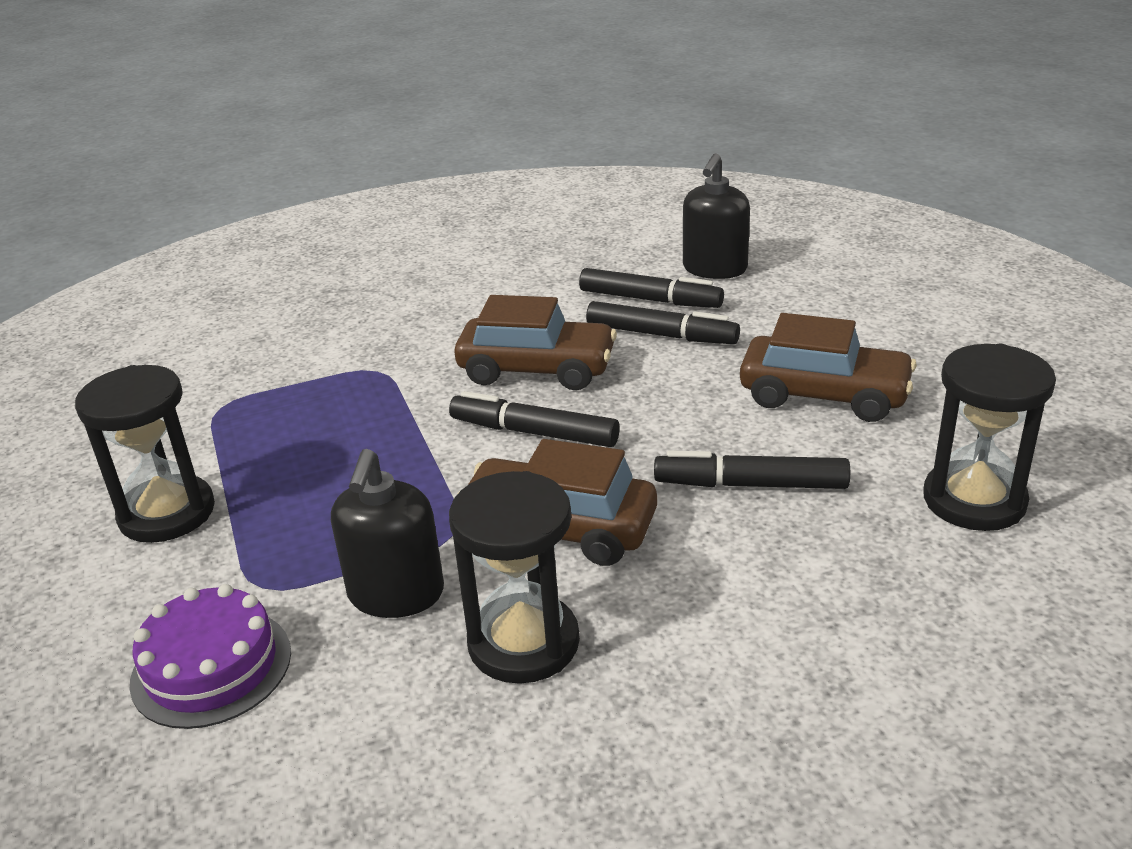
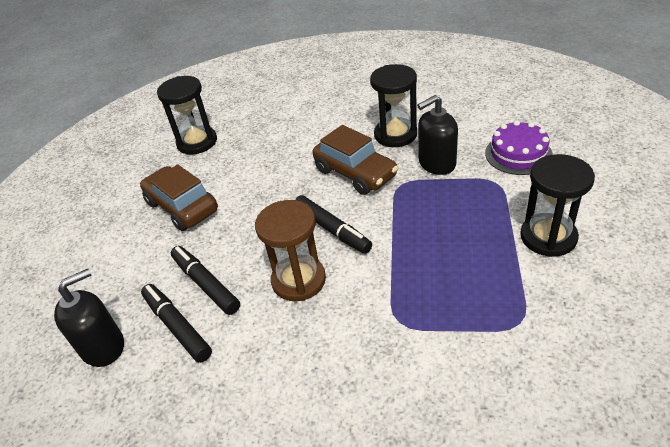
camera: 150 degrees left, 10 degrees up
(396, 594) = (436, 163): black soap dispenser -> black soap dispenser turned 150 degrees counterclockwise
(537, 369) = (298, 280): brown car -> brown hourglass
(750, 484) = (263, 171): black marker -> none

